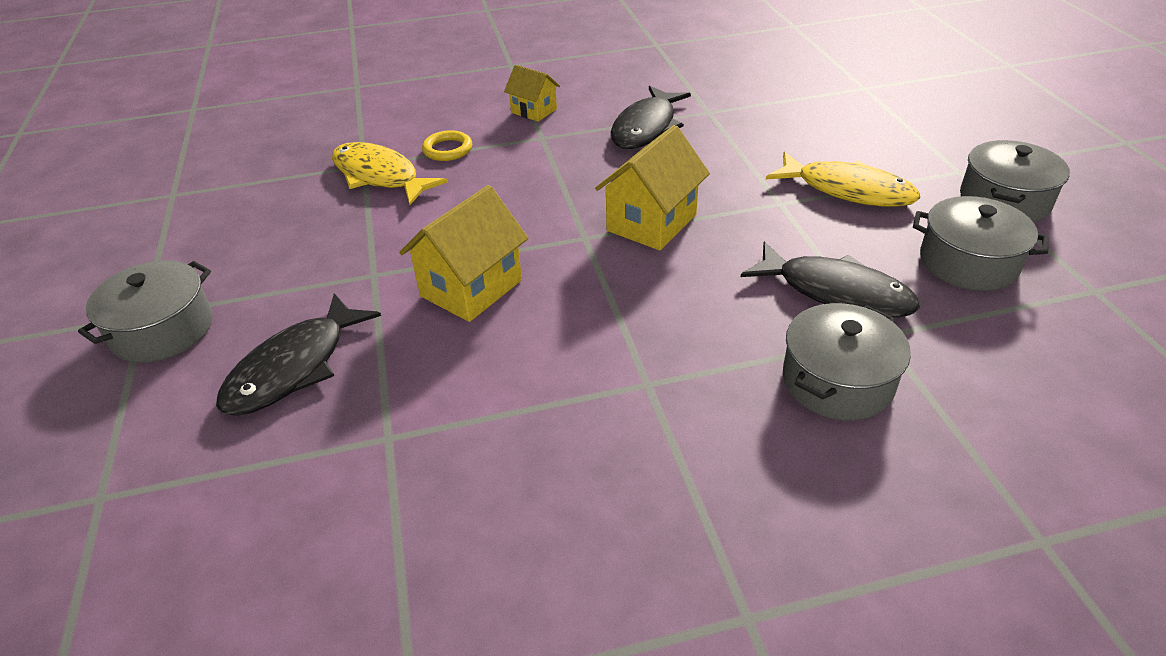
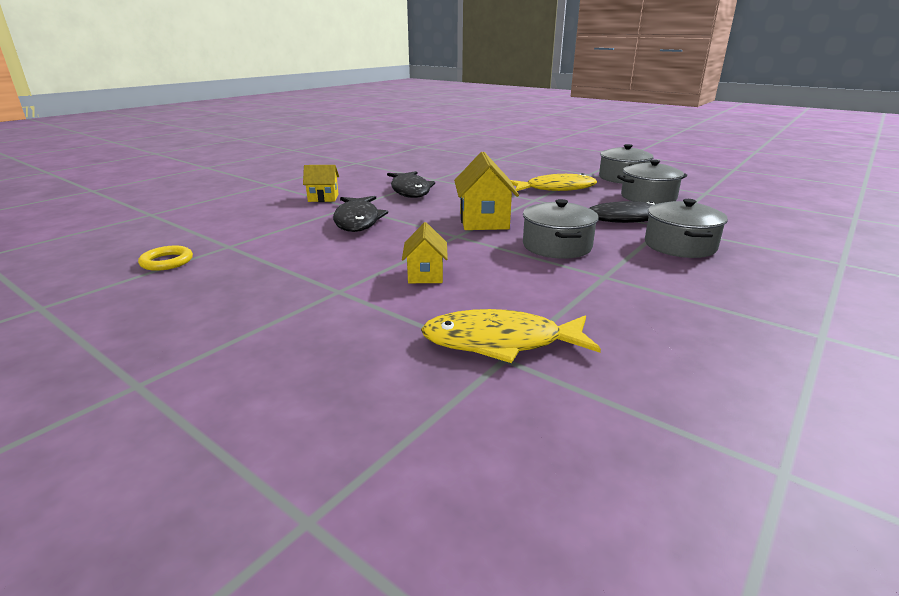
camera: 40 degrees left, 15 degrees down
(163, 330) = (179, 385): grey pot -> grey pot (557, 246)
(294, 367) = (361, 356): black fish -> black fish (357, 220)
(380, 176) = (254, 247): yellow fish -> yellow fish (501, 342)
(447, 149) = (288, 225): yellow ring -> yellow ring (167, 262)
(471, 288) = (425, 275): yellow house -> yellow house, size x0.60

